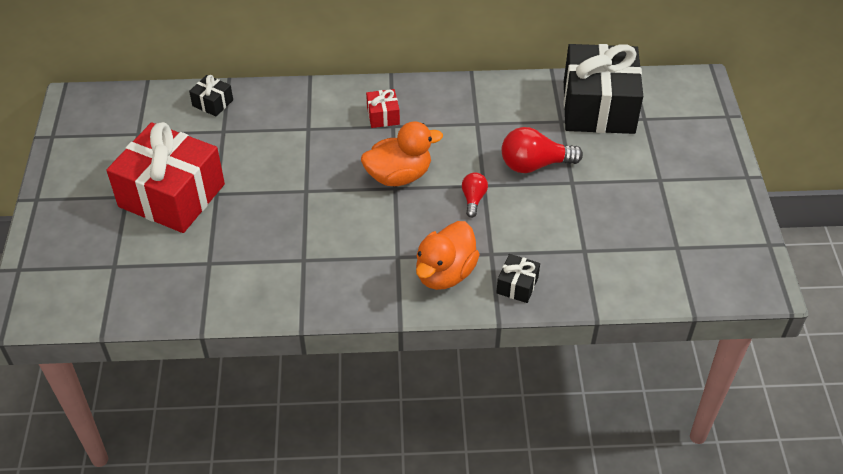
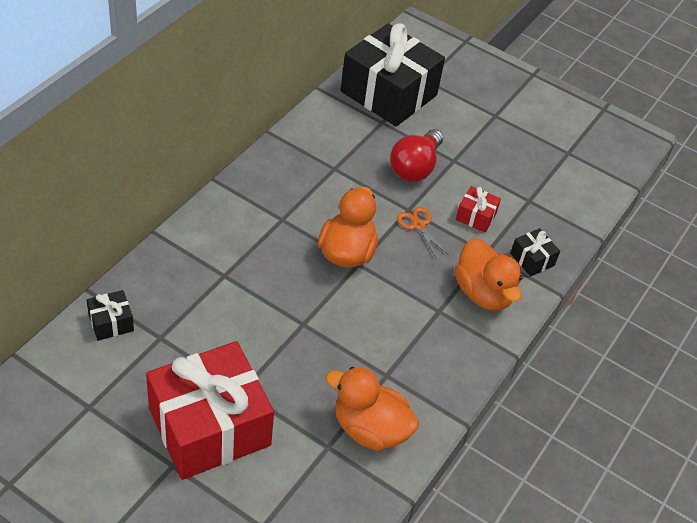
camera: 60 degrees left, 0 degrees up
(245, 277) = (370, 429): none -> orange duck
(383, 116) = (263, 217): red gift -> red gift (476, 216)
(473, 199) = (418, 225): red light bulb -> orange scissors

